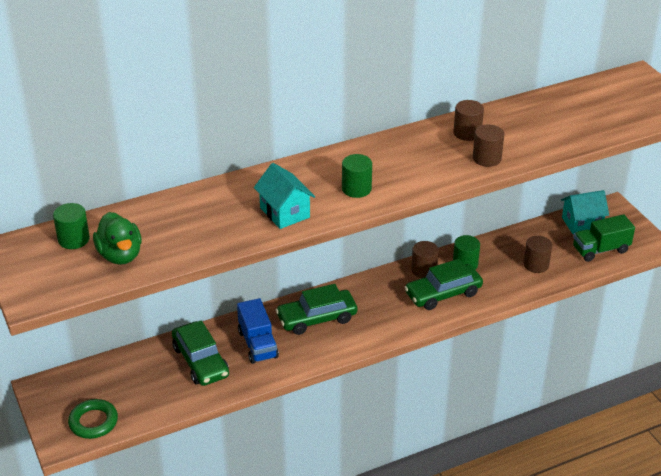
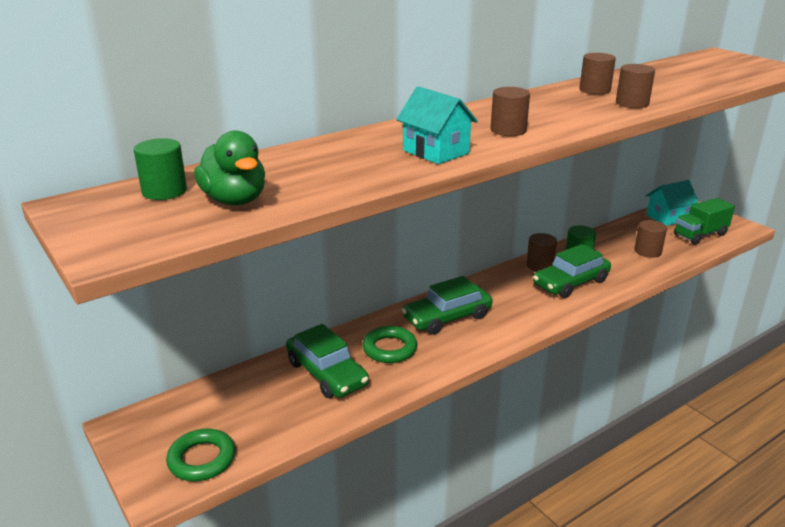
camera: 10 degrees left, 10 degrees down
(257, 344) = (389, 349): blue truck -> green ring
(356, 189) = (508, 130): green cylinder -> brown cylinder

